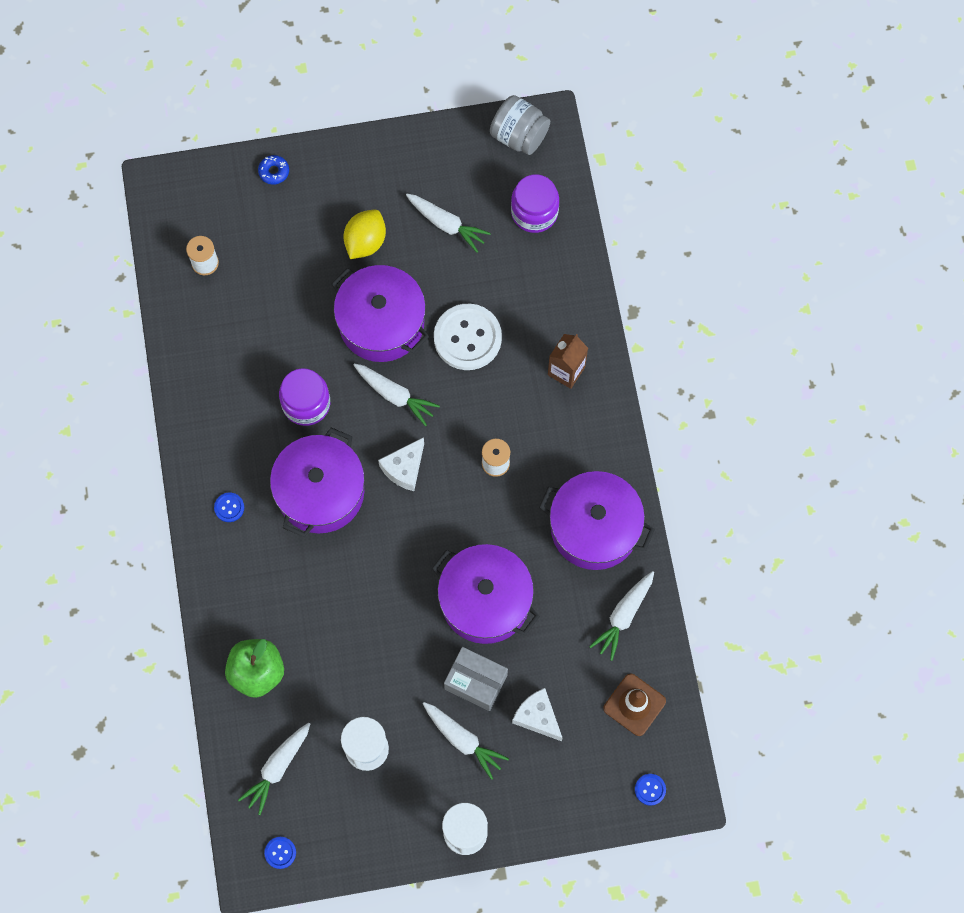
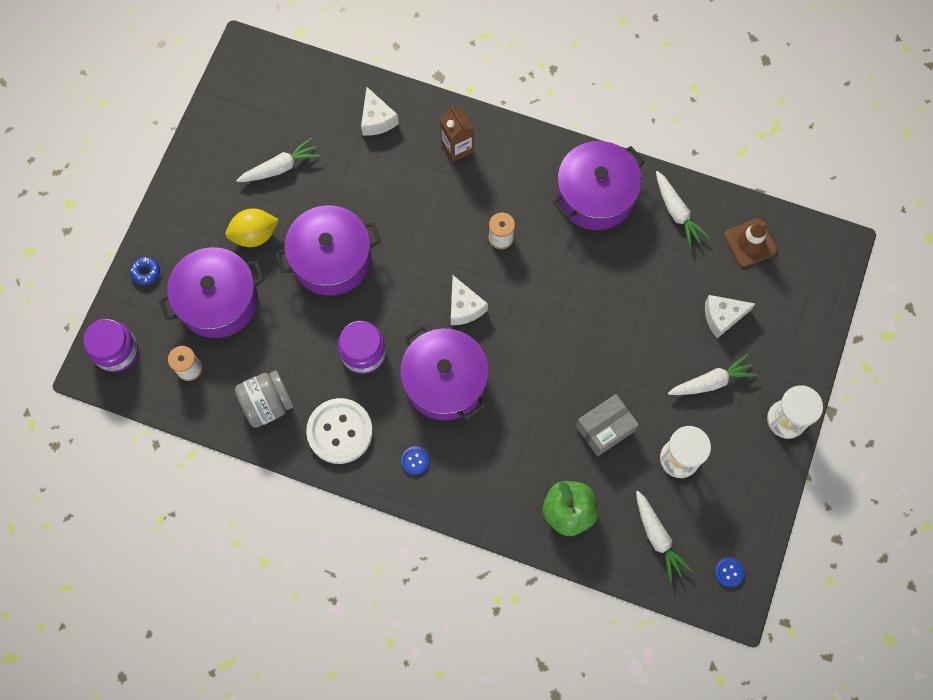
camera: 60 degrees left, 0 degrees up
(365, 242) = (254, 235): yellow lemon -> yellow lemon turned 75 degrees counterclockwise
(395, 395) = (399, 282): white carrot -> none
(467, 338) = (385, 203): white button -> white button (340, 431)
(476, 682) = (669, 347): grey box -> grey box (605, 429)
(485, 600) = (608, 305): purple pot -> purple pot (218, 301)
(519, 136) = (242, 76): grey jar -> grey jar (267, 404)
(534, 212) = (313, 100): purple jar -> purple jar (116, 351)
(549, 281) = (377, 119): none -> white cheese
(650, 789) = (821, 267): blue button -> none

